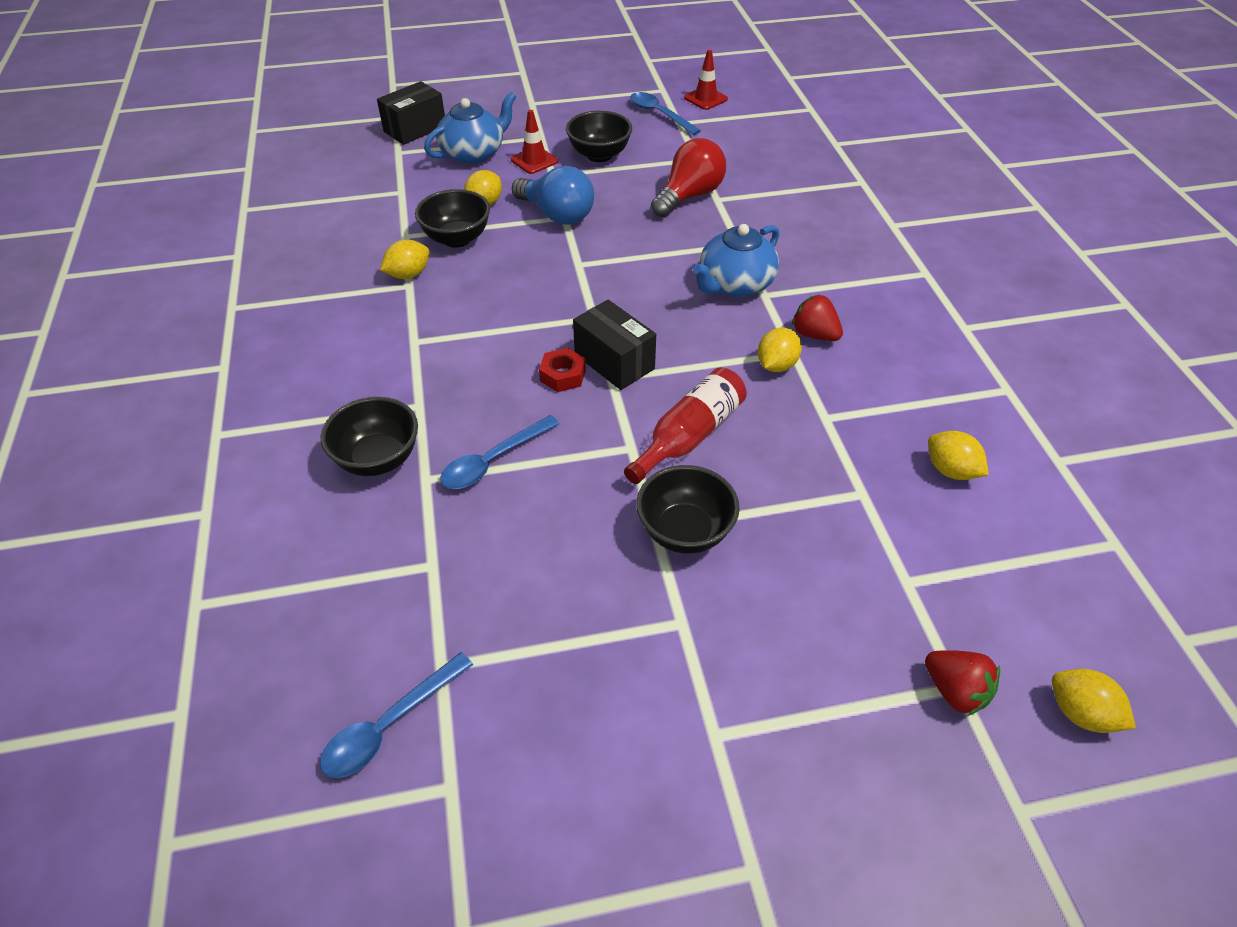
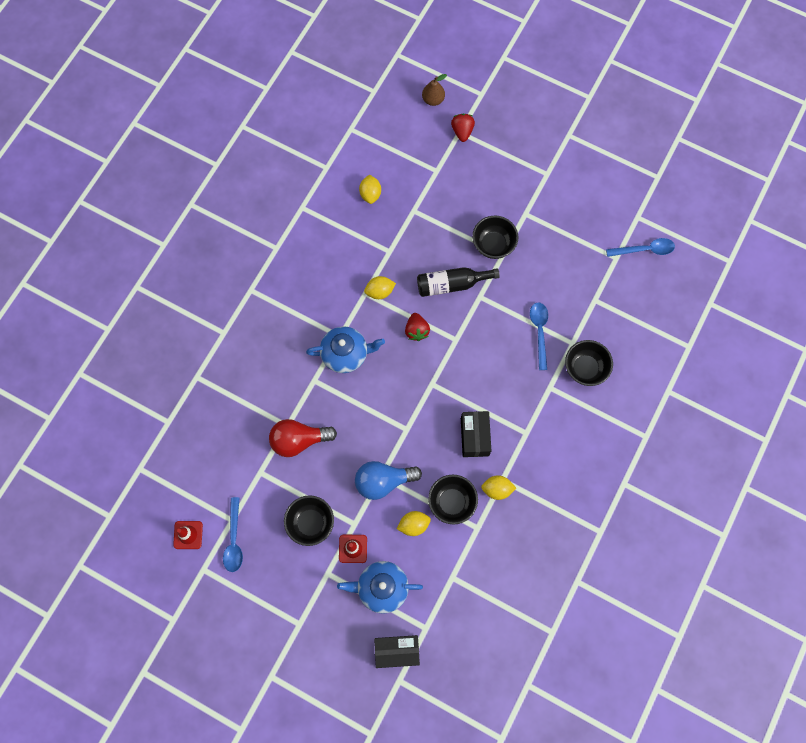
camera: 140 degrees left, 25 degrees up
(493, 461) = (539, 332): blue spoon -> blue spoon turned 90 degrees counterclockwise
(557, 215) = (383, 481): blue light bulb -> blue light bulb turned 90 degrees counterclockwise
(563, 375) = (475, 357): red nut -> none
(614, 361) = (446, 348): black box -> black box (474, 437)
(689, 435) = (451, 284): red bottle -> black bottle
(814, 334) = (345, 295): red strawberry -> red strawberry (416, 330)
(1080, 713) = (433, 100): yellow lemon -> brown pear

